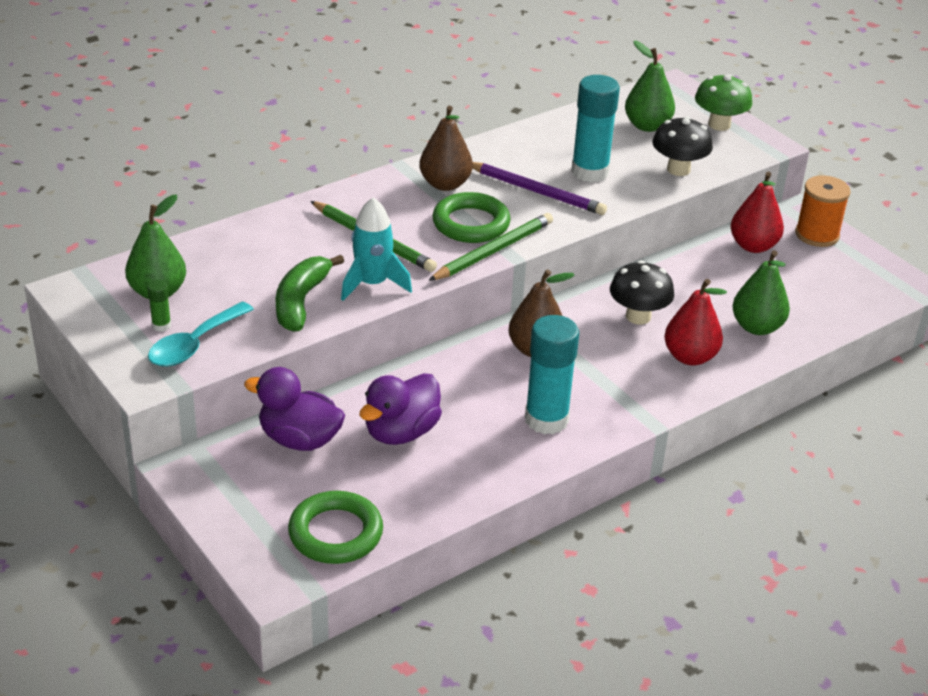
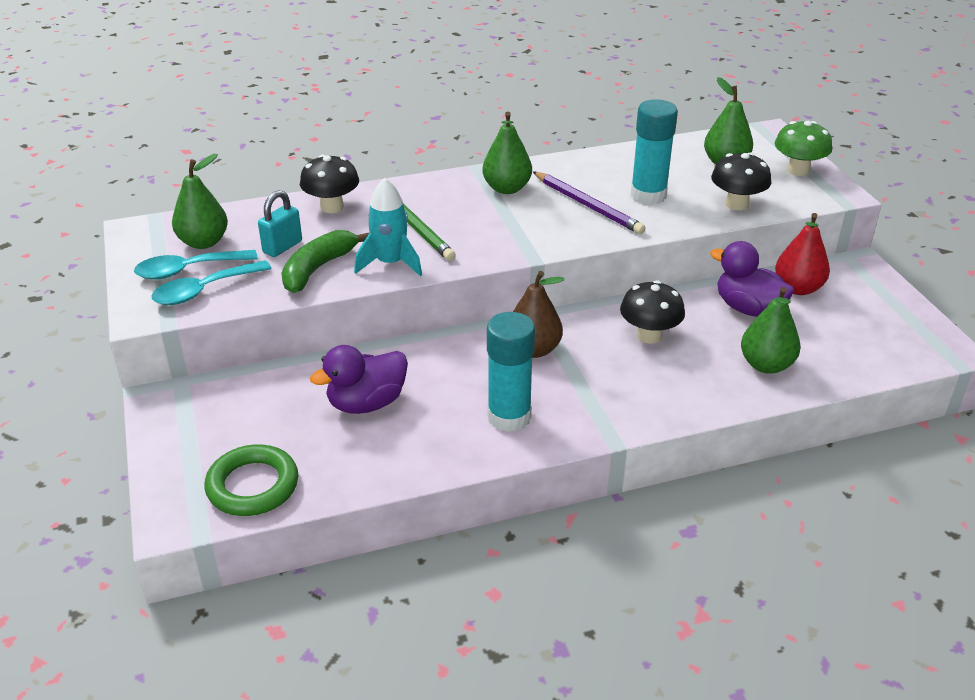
camera: 20 degrees right, 0 degrees up
(161, 325) = (187, 270): green glue stick -> turquoise spoon
(248, 284) = (282, 247): none -> turquoise padlock
(273, 231) = (332, 207): none -> black mushroom
(299, 439) = (272, 393): purple duck -> purple duck (748, 308)
(445, 184) = (507, 188): brown pear -> green pear
(471, 224) = (510, 225): green ring -> none
(493, 251) = (517, 251): green pencil -> none
(690, 357) = (683, 382): red pear -> none
(817, 234) = (870, 287): orange spool -> none

